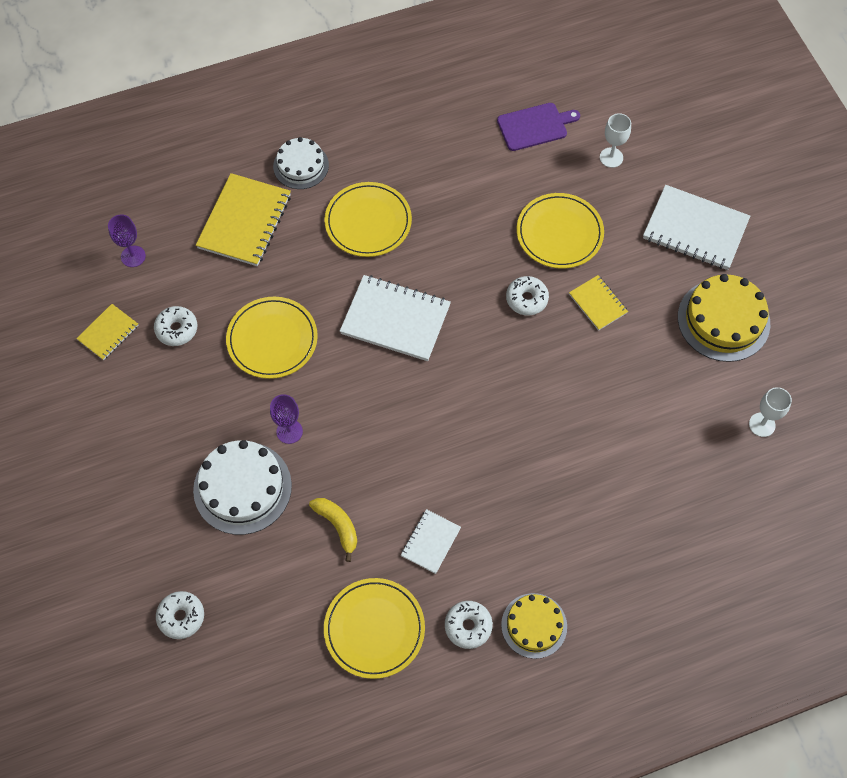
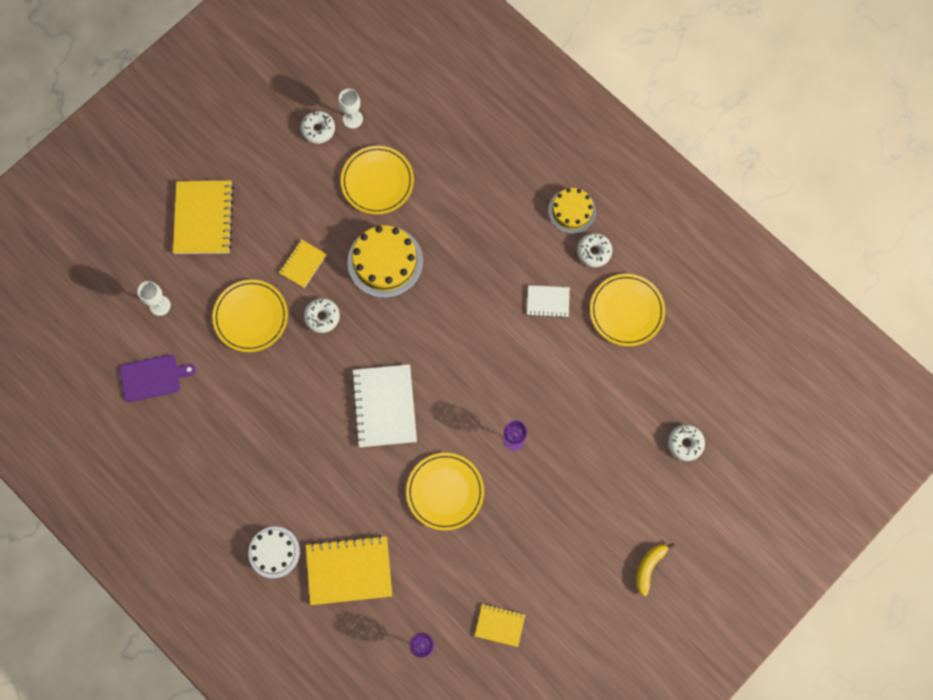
camera: 115 degrees left, 10 degrees up
(177, 329) = (471, 571): white donut -> white donut (318, 129)
(242, 487) = (573, 451): white cake -> none
(338, 526) = (568, 369): yellow banana -> yellow banana (649, 567)
(368, 222) = (305, 469): yellow plate -> yellow plate (377, 181)
(535, 126) = (153, 378): purple cutting board -> purple cutting board turned 120 degrees clockwise
(695, 229) = (203, 218): white notebook -> yellow notebook
(723, 320) = (277, 171): yellow cake -> yellow cake (385, 261)

